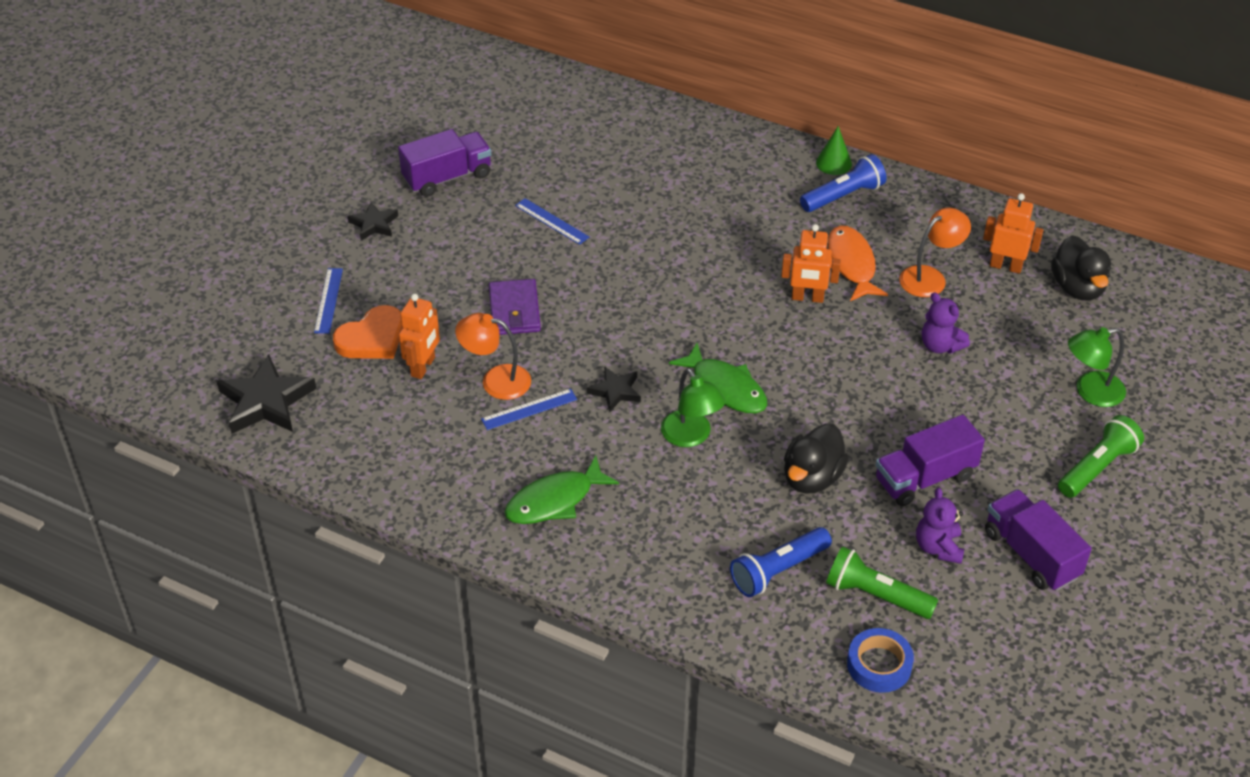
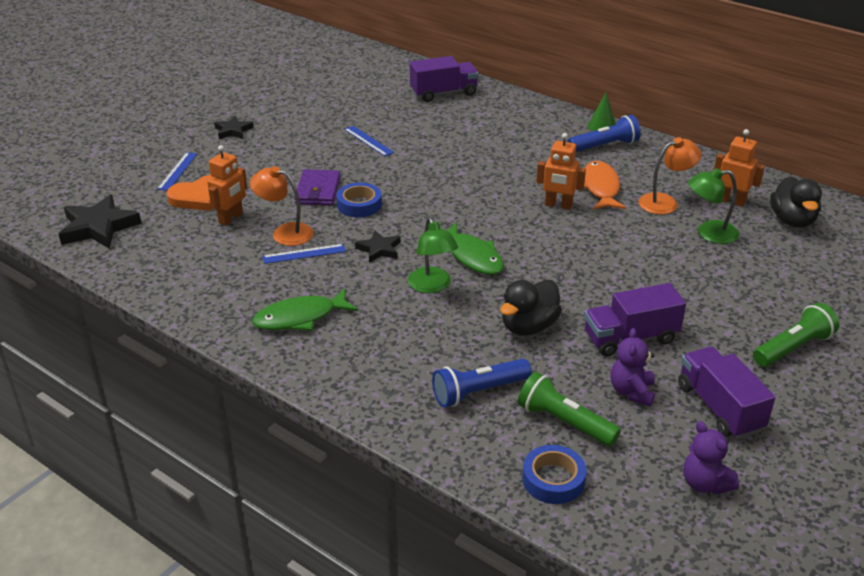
camera: 10 degrees right, 10 degrees down
(447, 177) = (300, 109): purple truck -> purple truck (443, 93)
(571, 326) = (359, 205): none -> blue tape
(940, 345) = (664, 247): purple teddy bear -> purple teddy bear (704, 483)
(1090, 392) = (794, 292): green lamp -> green lamp (709, 233)

